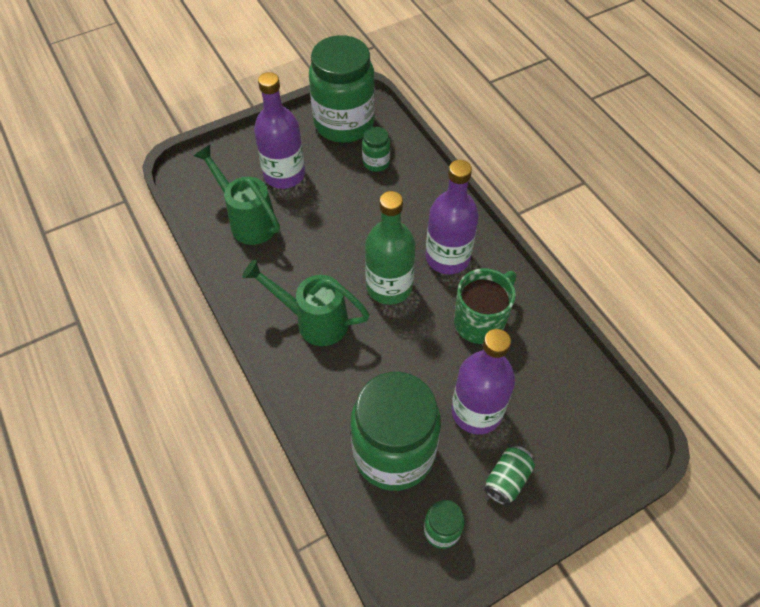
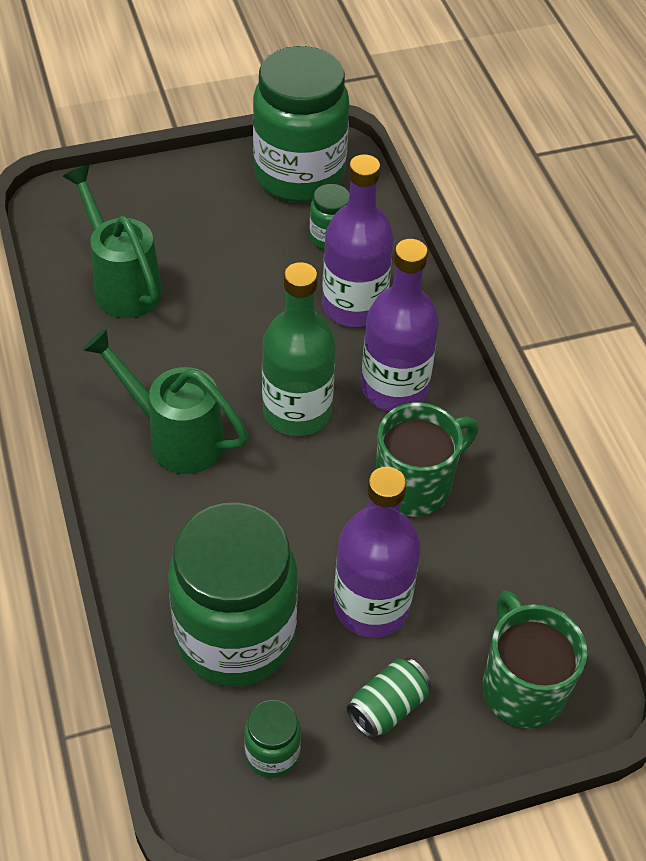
camera: 10 degrees right, 5 degrees down
(284, 175) = (192, 231): purple bottle -> purple bottle (354, 306)
(588, 445) = (522, 686): none -> green mug

